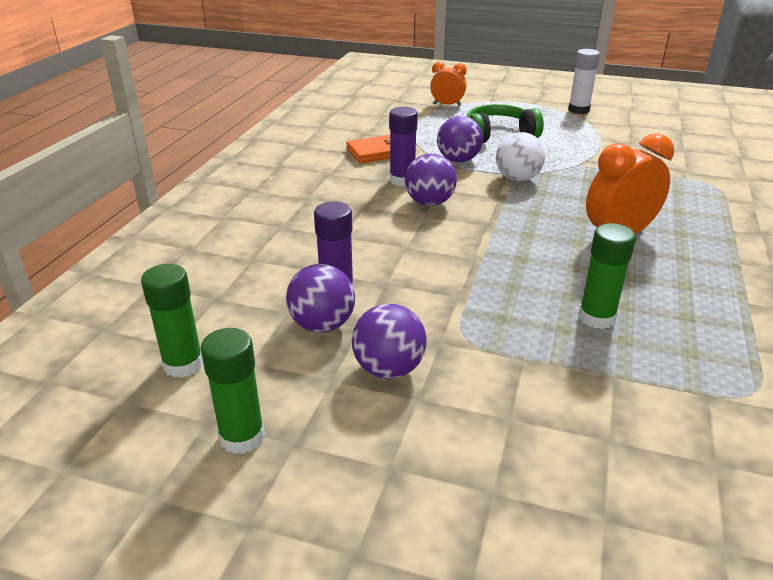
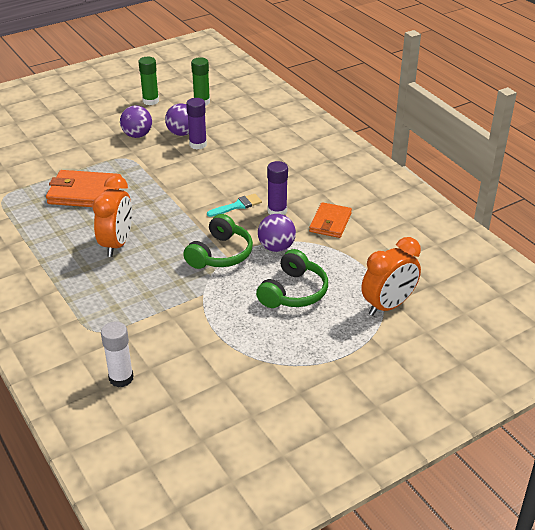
camera: 130 degrees right, 5 degrees up
(429, 203) = (237, 206): purple ball -> turquoise brush
(447, 105) = (388, 306): orange clock -> orange clock, size x1.65
(517, 179) = (220, 254): white ball -> green headphones
(578, 110) = (288, 376): white glue stick -> white glue stick (121, 378)
(596, 318) = (85, 193): green glue stick -> orange wallet

